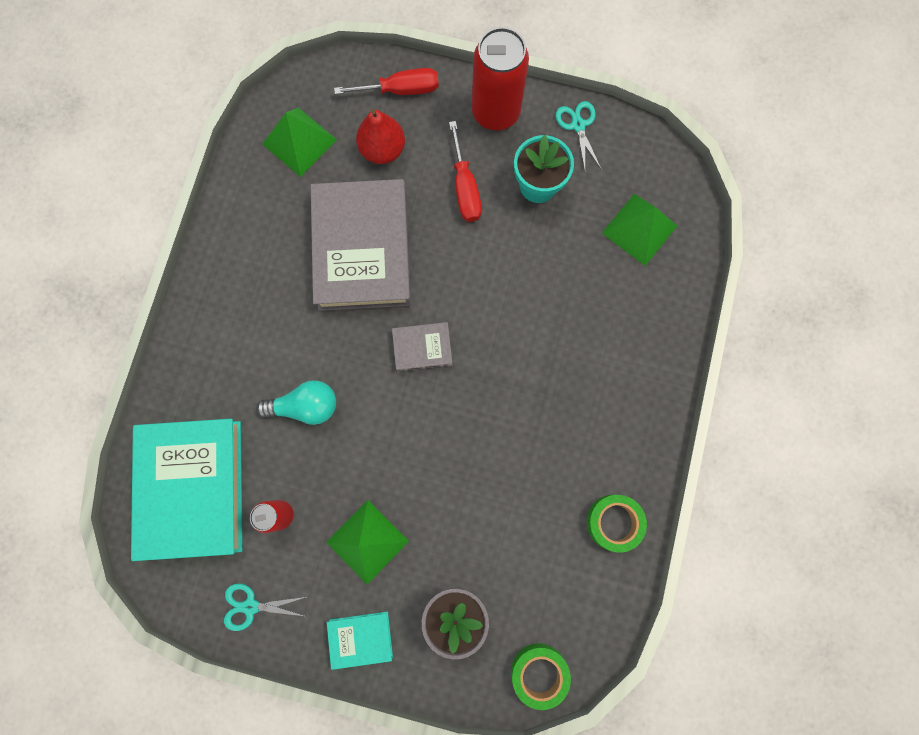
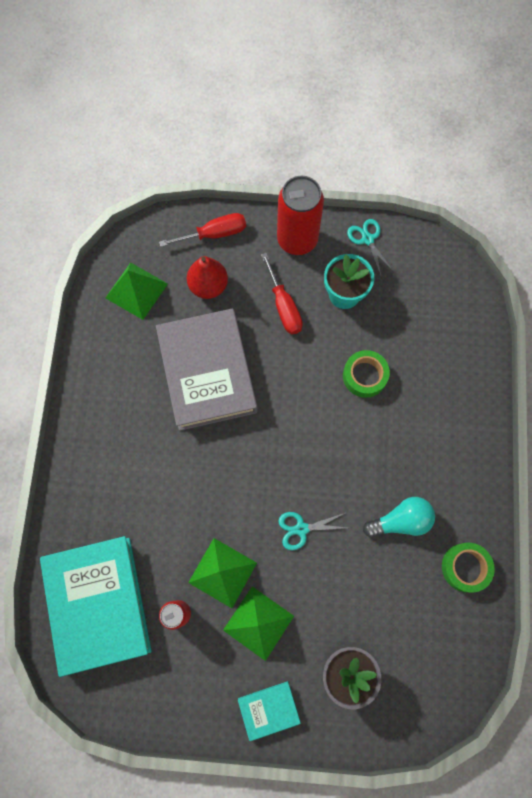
camera: 10 degrees left, 5 degrees down
(250, 606) = (167, 699): turquoise scissors -> turquoise scissors (301, 529)
(305, 406) = (183, 514): turquoise light bulb -> turquoise light bulb (401, 520)
(422, 348) = (274, 447): grey book -> none
(539, 673) = (428, 711): green tape -> green tape (364, 376)
(639, 229) = (435, 316): green pyramid -> green pyramid (222, 572)

